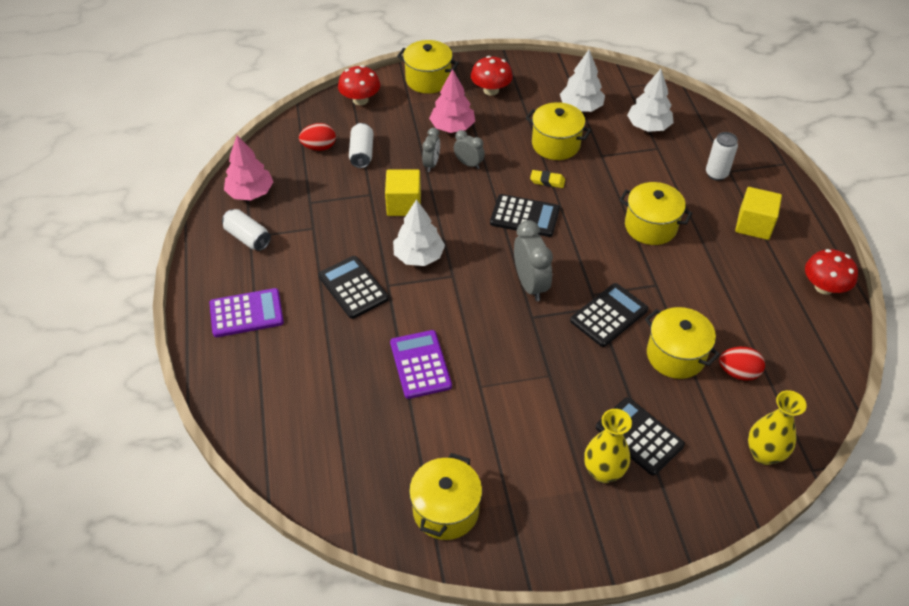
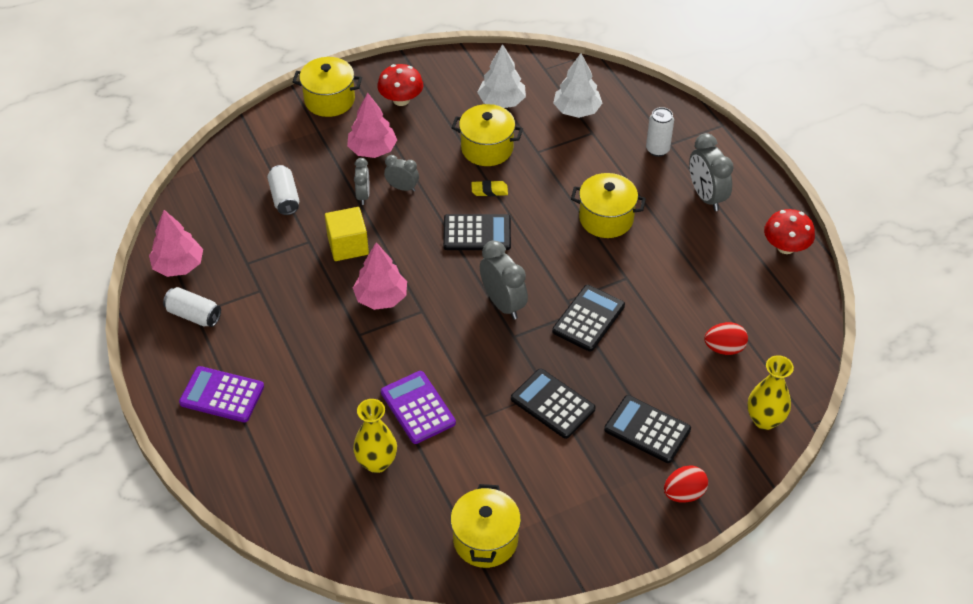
camera: 15 degrees left, 0 degrees up
(246, 313) = (222, 395): purple calculator -> purple calculator turned 135 degrees counterclockwise
(319, 147) = (236, 200): red egg -> red egg (684, 493)
(353, 287) = (324, 344): black calculator -> black calculator (552, 404)
(360, 100) = (262, 137): red mushroom -> none
(418, 256) = (381, 298): white tree -> pink tree
(603, 472) = (622, 470): yellow vase -> yellow vase (377, 462)
(675, 355) = (662, 344): yellow pot -> none
(754, 225) = (706, 196): yellow cube -> grey clock

